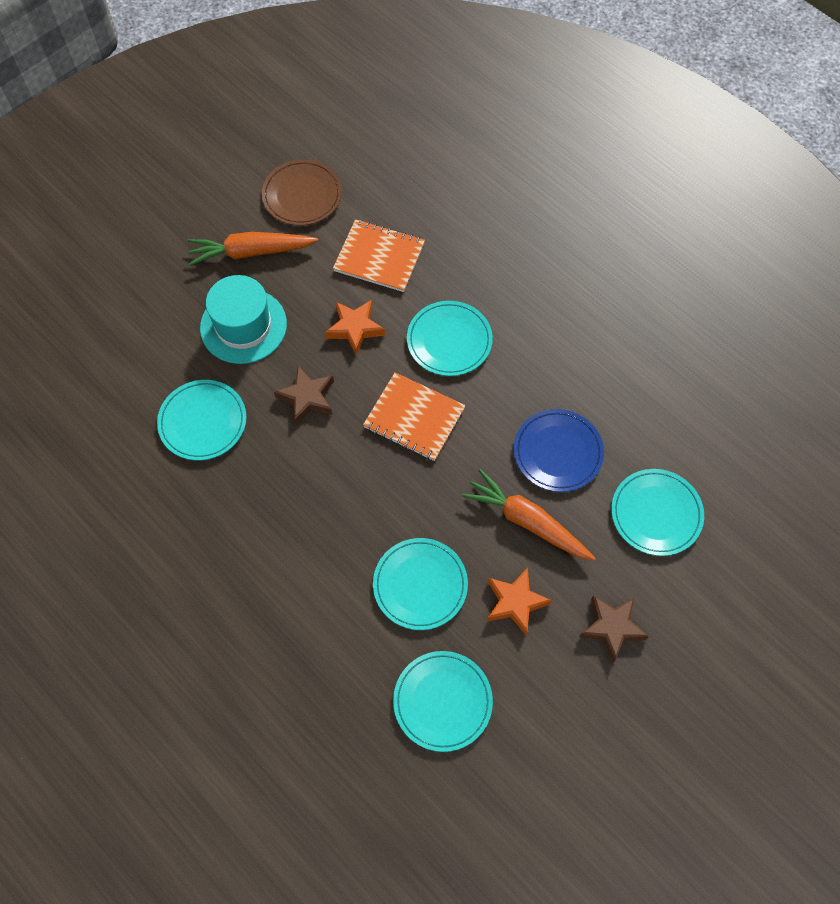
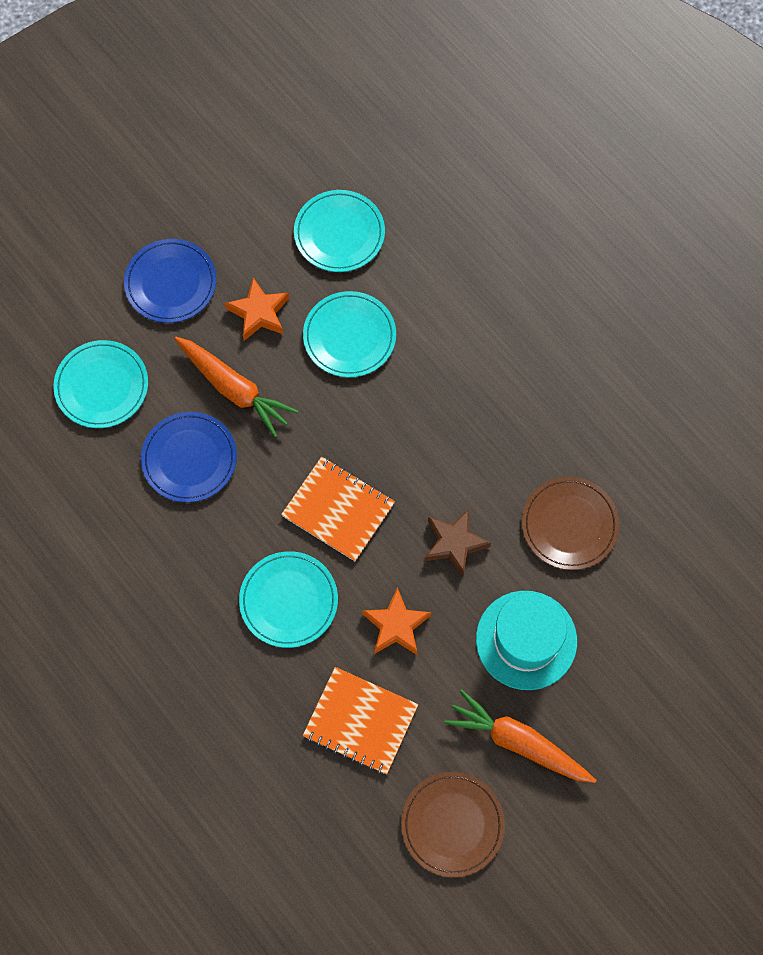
camera: 175 degrees left, 5 degrees up
(203, 422) = (569, 524): turquoise plate -> brown plate
(251, 252) = (518, 742): orange carrot -> orange carrot turned 150 degrees counterclockwise
(612, 627) = (171, 283): brown star -> blue plate

